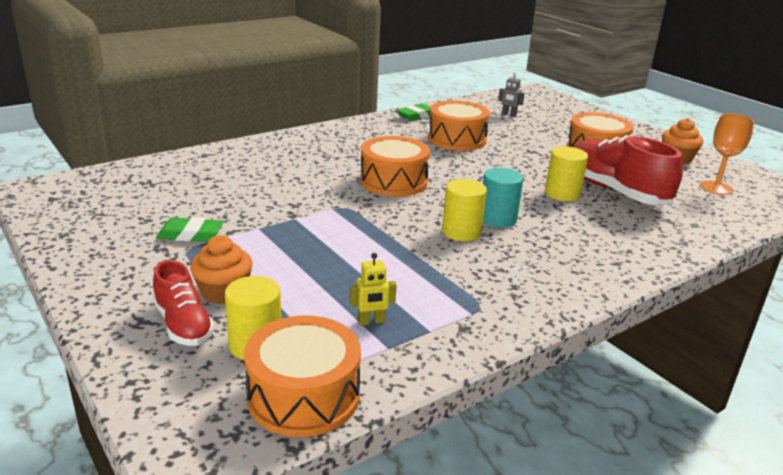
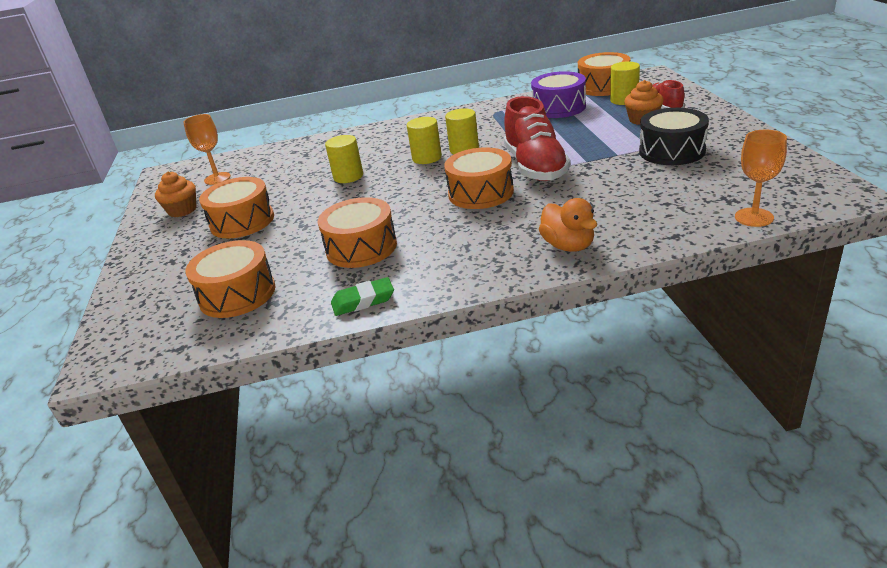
camera: 150 degrees left, 5 degrees up
(134, 169) = (754, 217): none -> orange goblet
(190, 234) = (672, 151): green eraser -> black drum
(290, 146) = (568, 246): none -> orange duck
(371, 321) = (559, 107): yellow robot -> purple drum
(497, 219) = (427, 158): turquoise cylinder -> yellow cylinder
(509, 115) = (237, 294): grey robot -> orange drum
(614, 191) = (302, 178): red shoe -> red shoe (535, 167)

